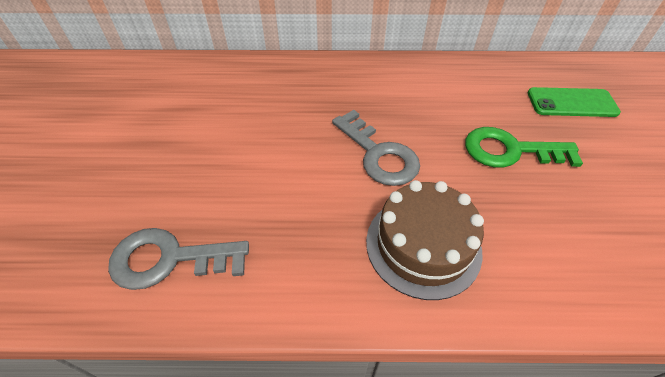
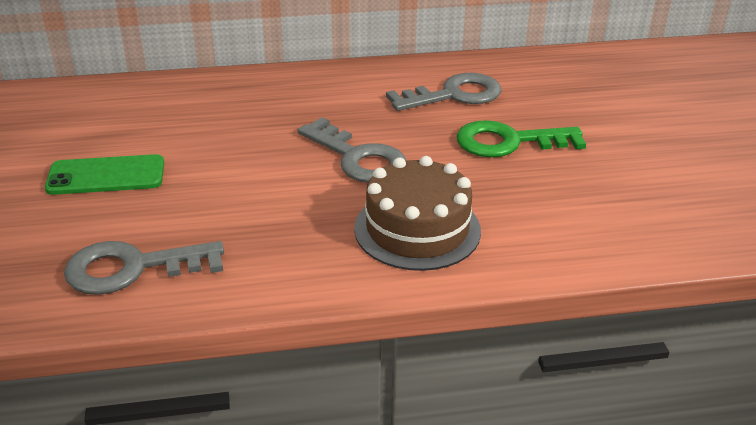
camera: 10 degrees left, 15 degrees down
(464, 95) = (454, 95): none -> grey key
(571, 103) = (578, 93): green phone -> green phone (106, 176)

